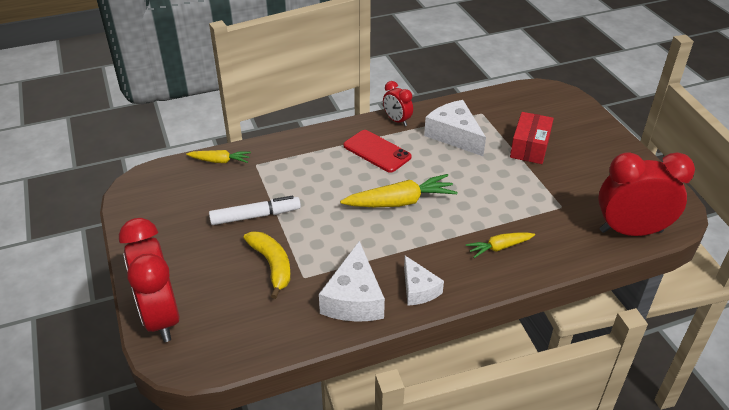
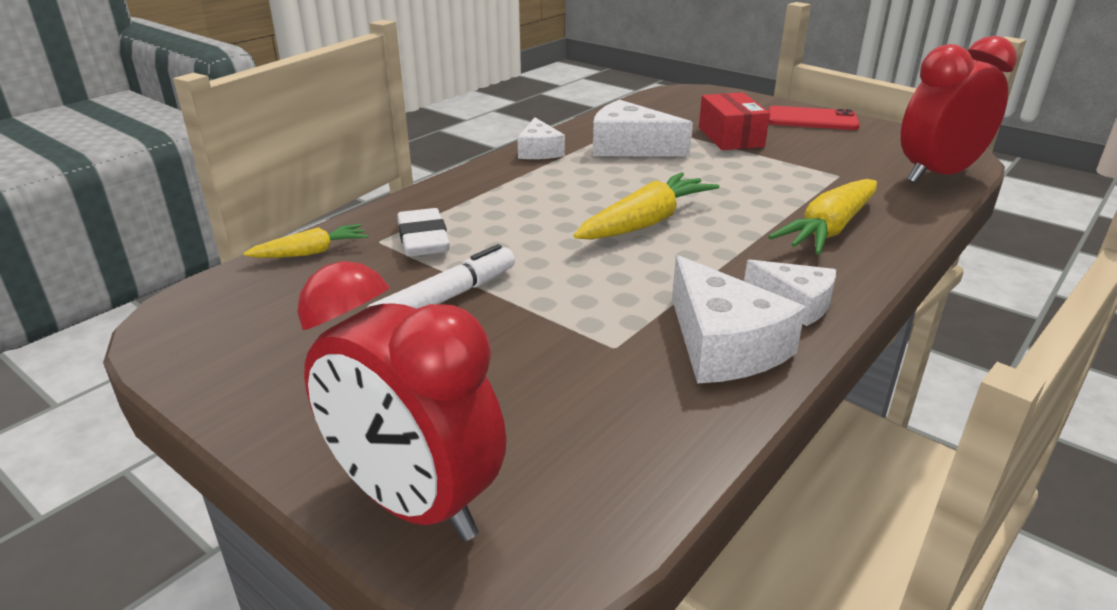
camera: 30 degrees left, 10 degrees down
(272, 265) = (545, 349): yellow banana -> none
(277, 171) = (423, 239): none -> white eraser
(377, 151) = (549, 184): red phone -> red phone (812, 119)
(397, 120) = (539, 151): red clock -> white cheese
(499, 247) = (829, 229): yellow carrot -> yellow carrot, size x1.71

